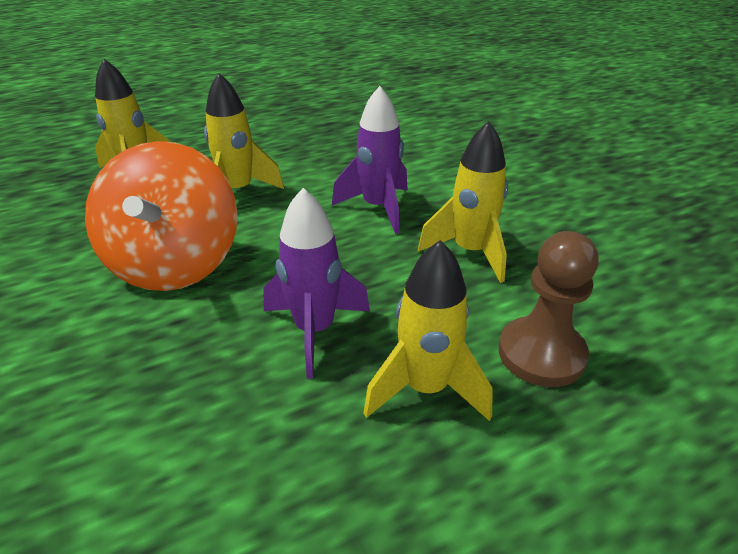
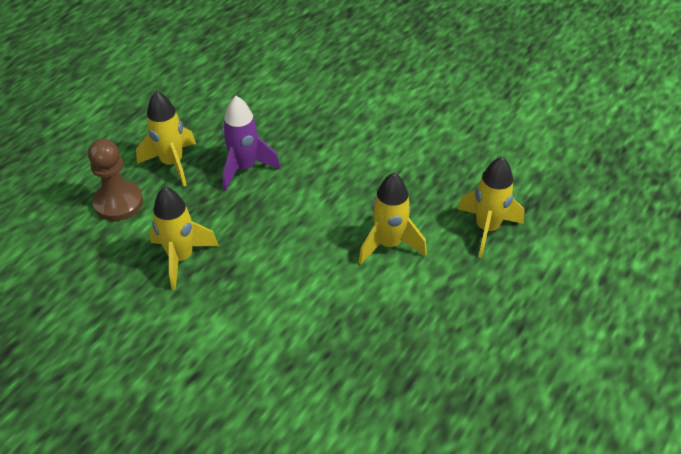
camera: 150 degrees right, 10 degrees up
(175, 263) = (360, 172): orange spinning top -> none
(378, 208) = (270, 273): purple rocket -> none

